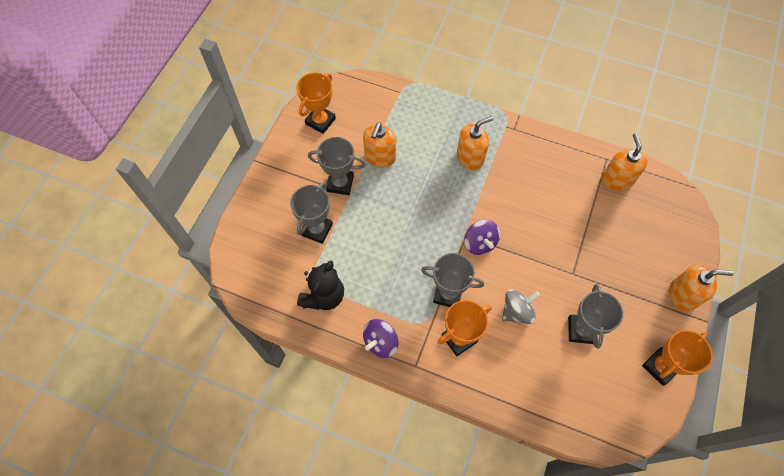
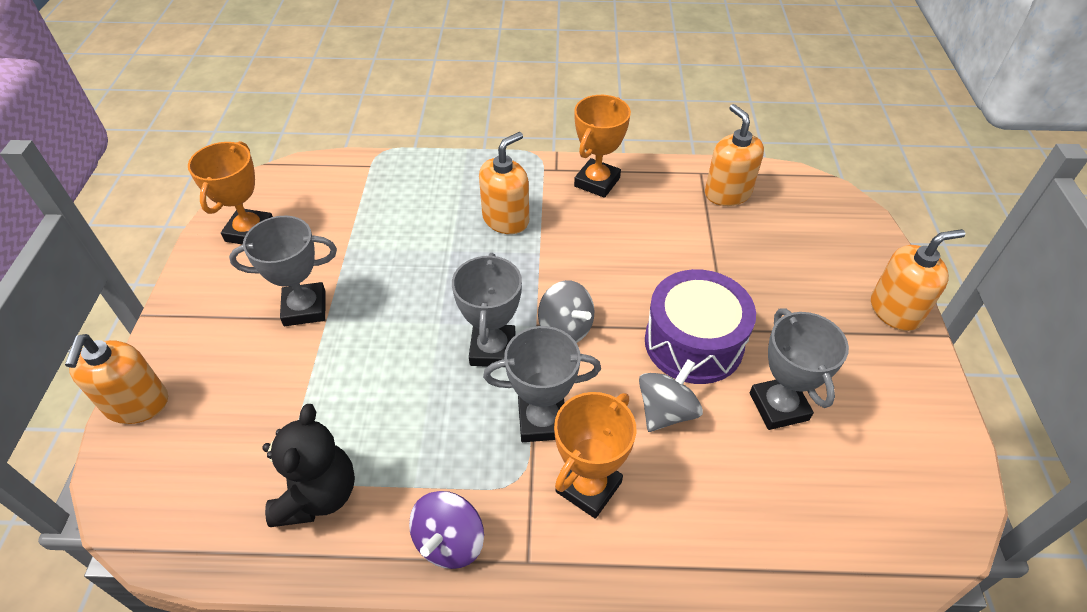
camera: 20 degrees left, 15 degrees down
(317, 229) = (279, 388): grey trophy -> grey trophy (492, 349)
(380, 157) = (362, 254): orange soap dispenser -> orange soap dispenser (137, 404)
(479, 243) = (565, 329): purple spinning top -> grey spinning top
(550, 276) = (693, 343): none -> purple drum
(660, 367) = (923, 421): orange trophy -> orange trophy (597, 182)

